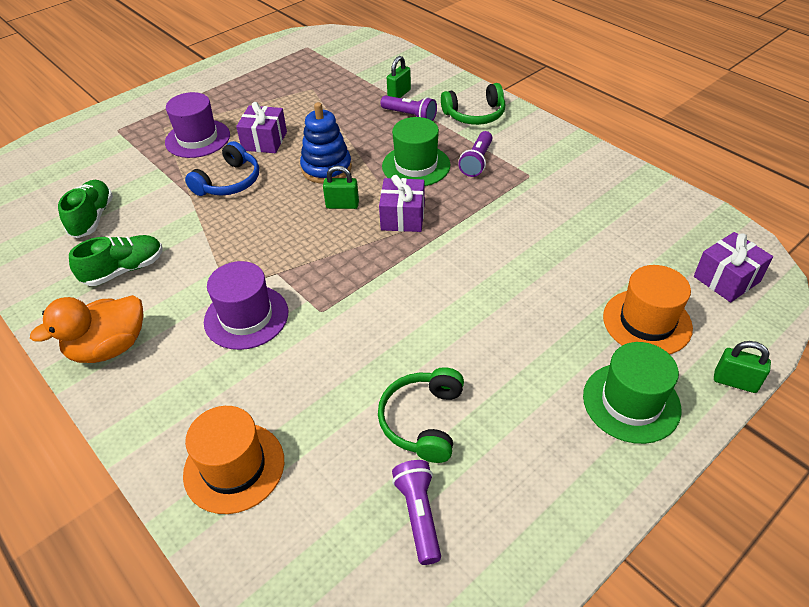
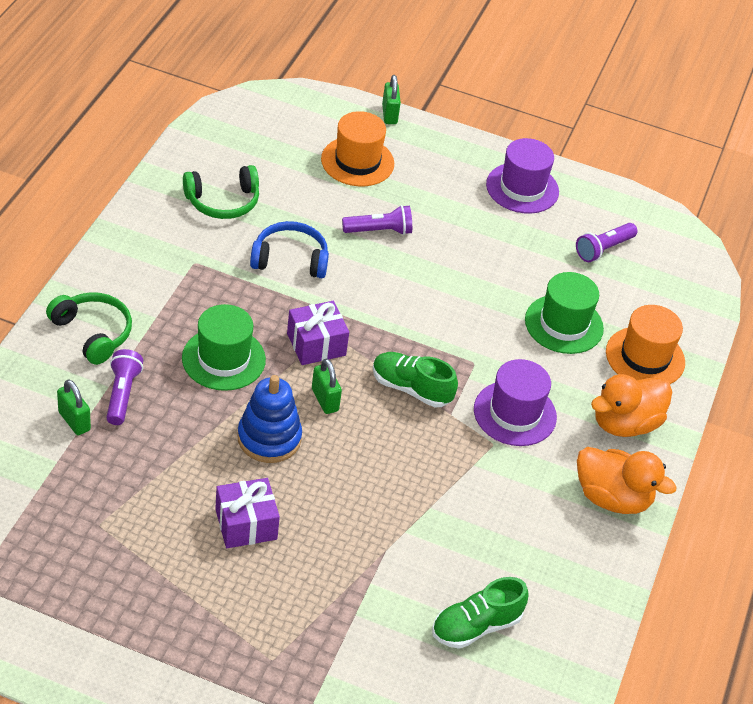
camera: 125 degrees left, 0 degrees up
(124, 270) = (525, 544): green shoe -> green shoe (411, 388)
(171, 400) = (625, 423): none -> orange duck
(197, 139) = (276, 603): purple hat -> purple hat (522, 188)
(229, 182) = (342, 522): blue headphones -> blue headphones (290, 259)
(399, 94) = (74, 421): green padlock -> green padlock turned 45 degrees clockwise
(422, 420) = (534, 266): green headphones -> green headphones (223, 201)
(477, 162) = (190, 309): purple flashlight -> purple flashlight (379, 231)
(631, 402) = (443, 163): green hat -> green hat (564, 324)
(726, 279) = (279, 121): purple gift -> none

